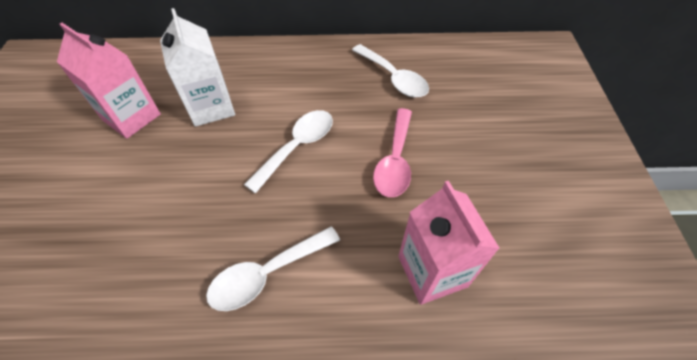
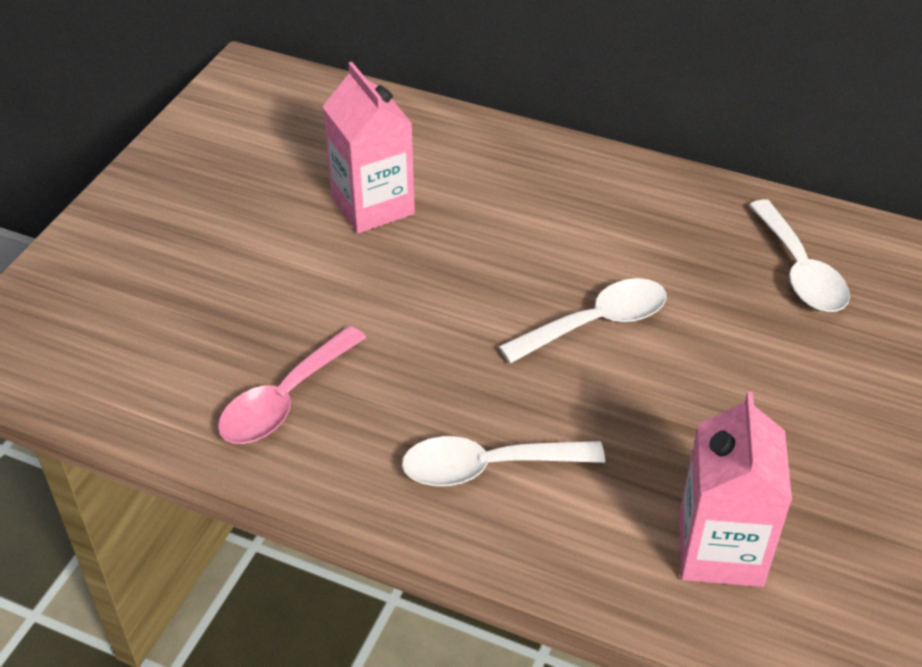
camera: 25 degrees right, 10 degrees down
(211, 107) = (490, 227): white carton -> none
(395, 160) = (739, 391): pink spoon -> pink spoon (285, 399)

